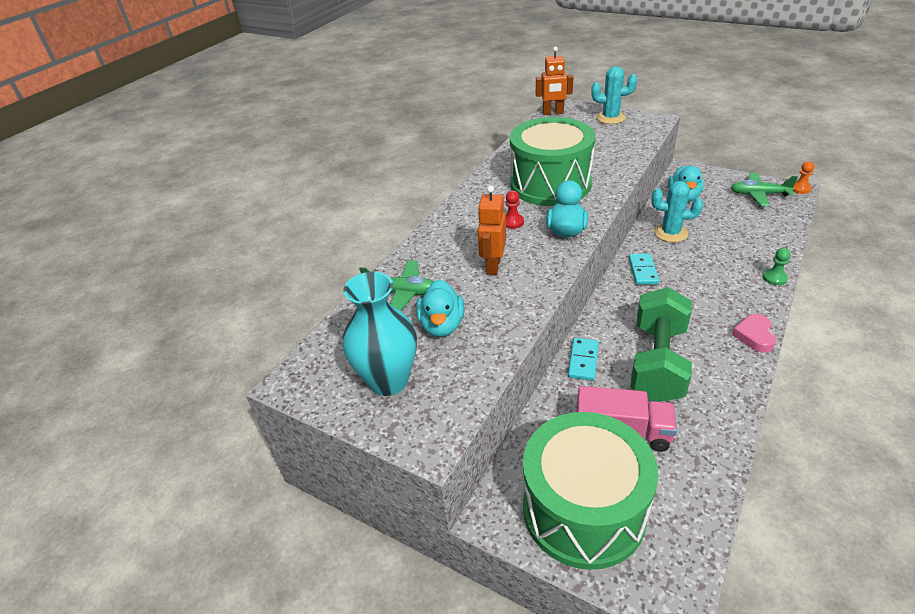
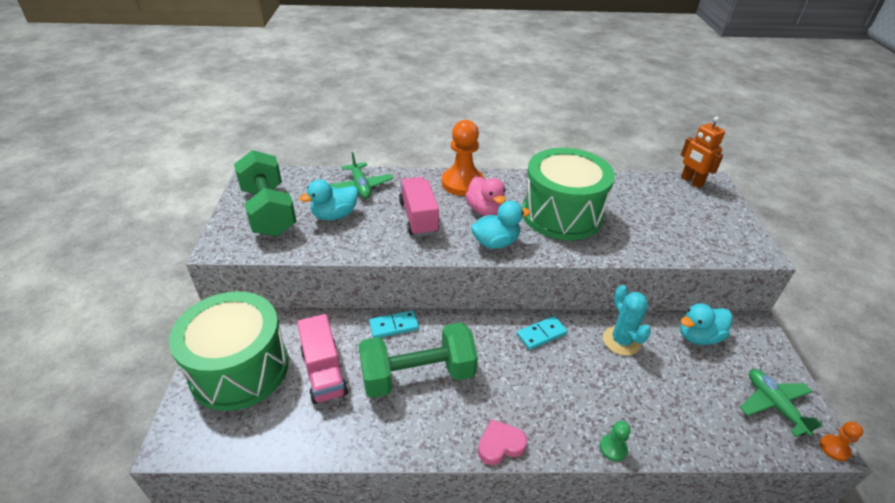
camera: 55 degrees right, 0 degrees up
(388, 381) = (269, 211): turquoise vase -> green dumbbell
(457, 222) = (462, 183): none -> orange pawn
(493, 266) = (418, 217): orange robot -> pink truck
(512, 222) = (485, 210): red pawn -> pink duck
(610, 118) = (726, 220): turquoise cactus -> none

